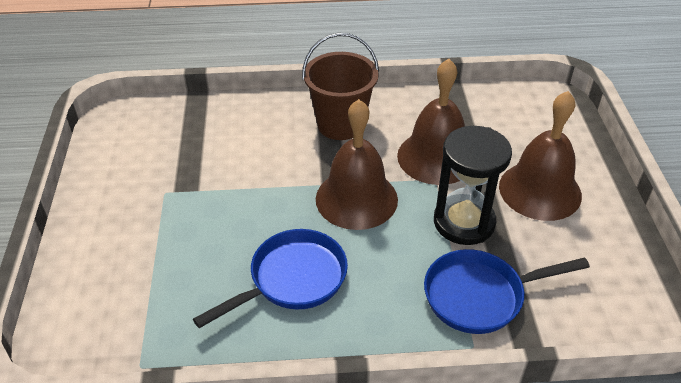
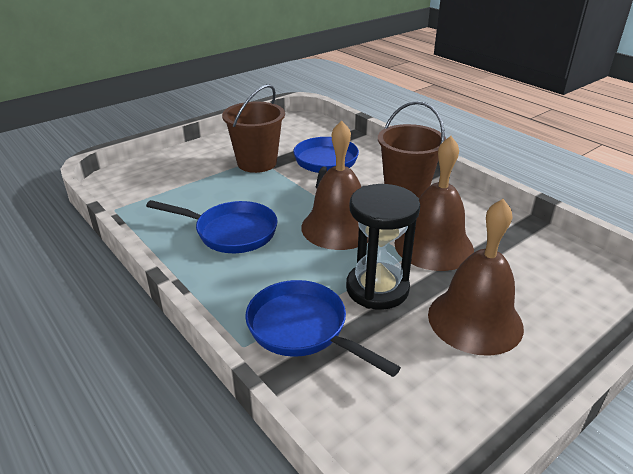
camera: 55 degrees right, 10 degrees down
(174, 197) = (257, 163): none -> brown bucket
(235, 148) = (325, 163): none -> blue pan

